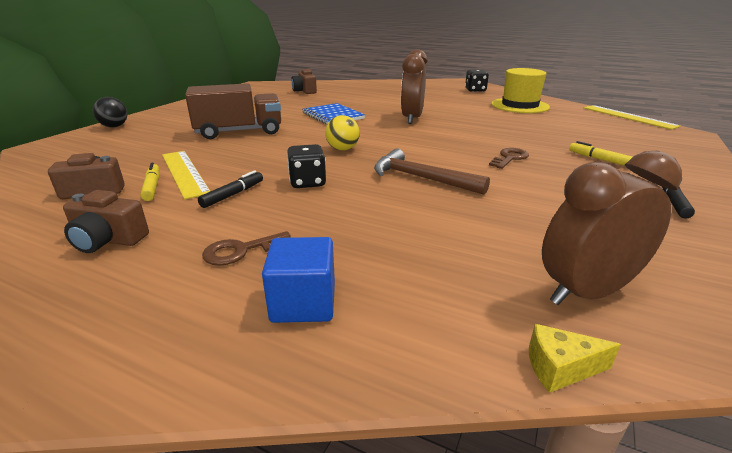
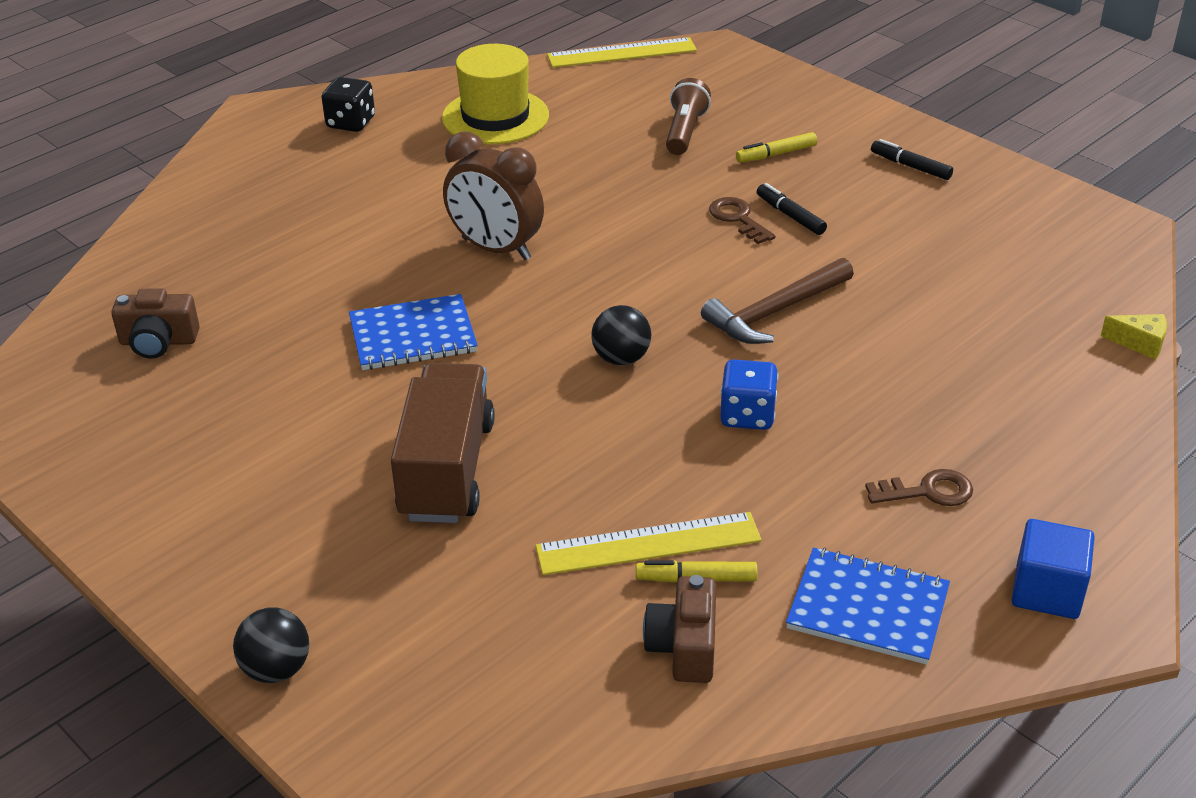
camera: 70 degrees left, 10 degrees up
(108, 240) = (867, 609): brown camera -> blue notebook
(233, 194) = (762, 491): black marker -> black marker (790, 215)
(241, 251) = (927, 491): brown key -> brown key turned 90 degrees counterclockwise
(303, 303) = (1036, 456): blue cube -> blue cube (1047, 591)
(307, 182) = (747, 415): black dice -> blue dice
(342, 149) = (621, 358): yellow ball -> black ball
(560, 368) = (1139, 343): yellow cheese -> yellow cheese turned 90 degrees counterclockwise
(578, 137) = (685, 132): none -> brown flashlight
(586, 292) = (1054, 292): brown clock -> none

